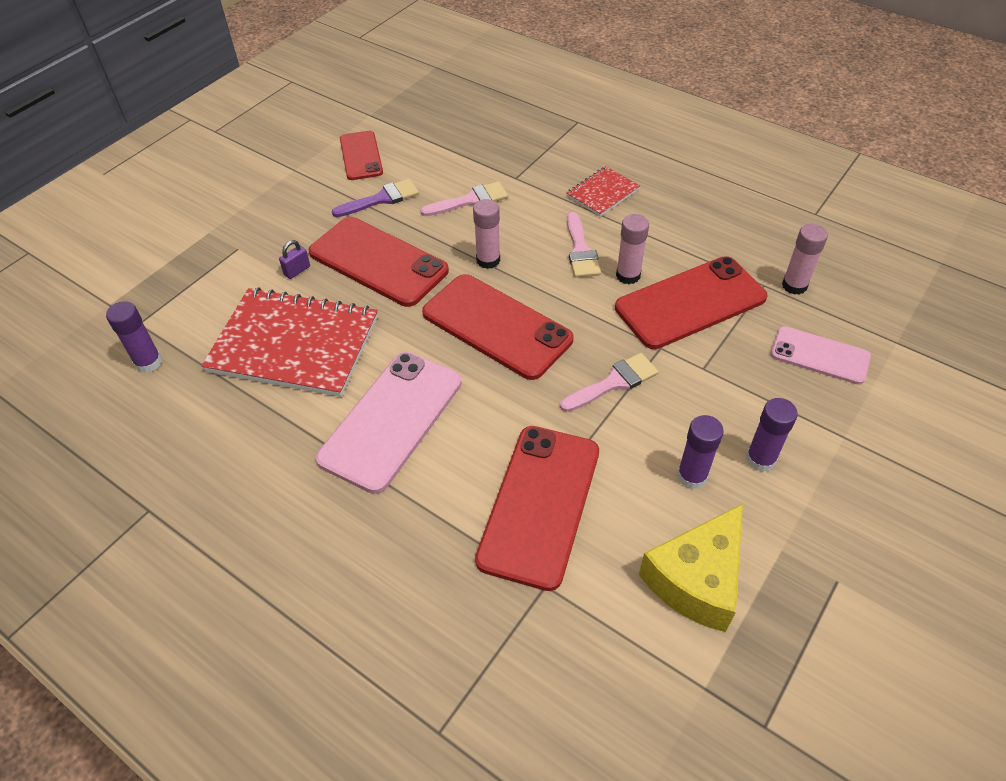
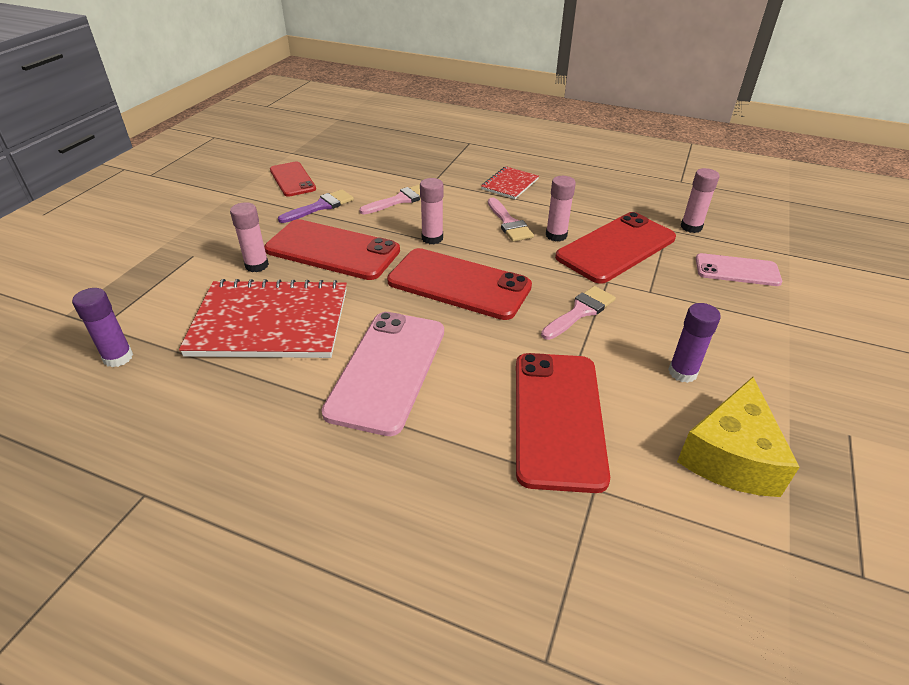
camera: 15 degrees left, 10 degrees down
(297, 271) = (257, 265): purple padlock -> pink glue stick
(760, 459) = (732, 350): purple glue stick -> none

